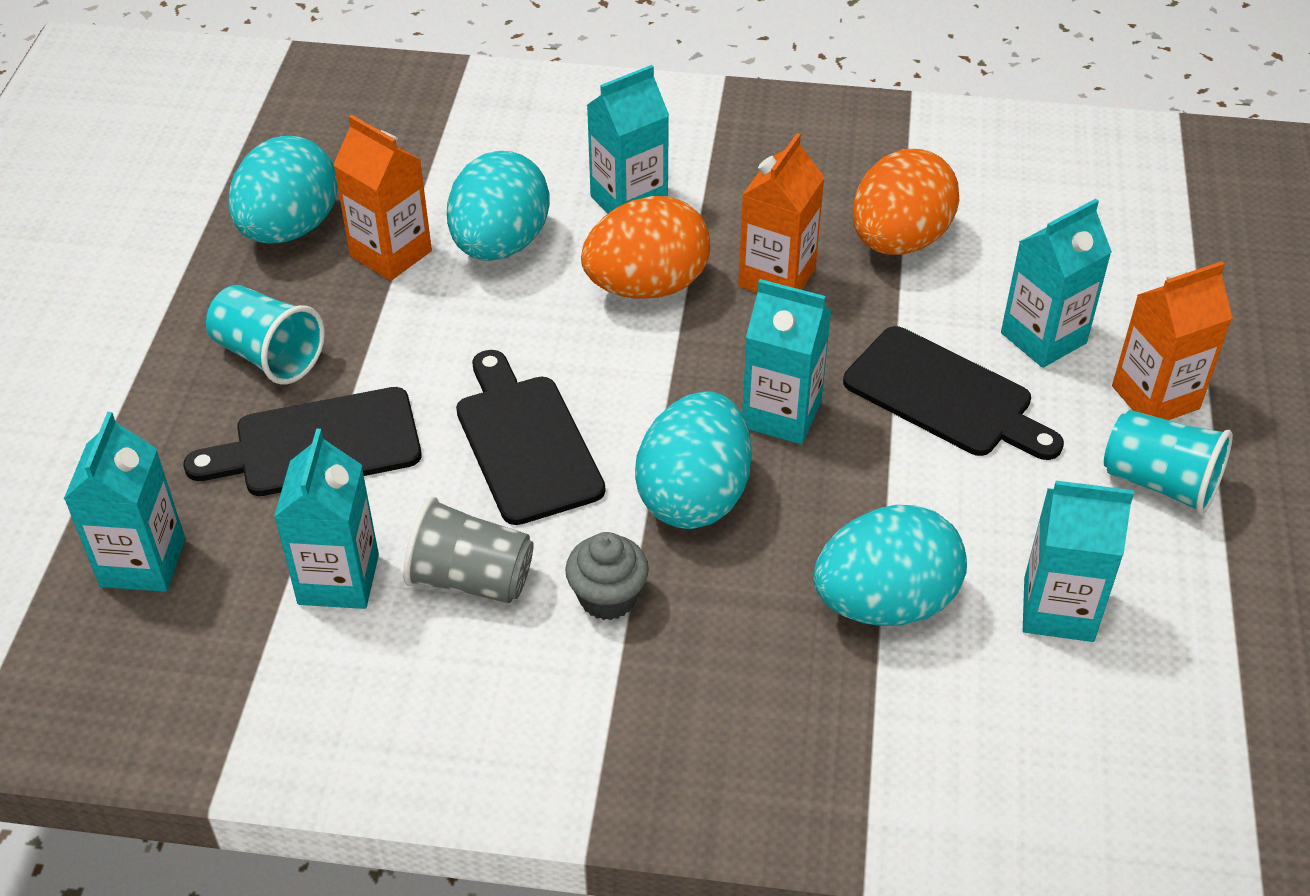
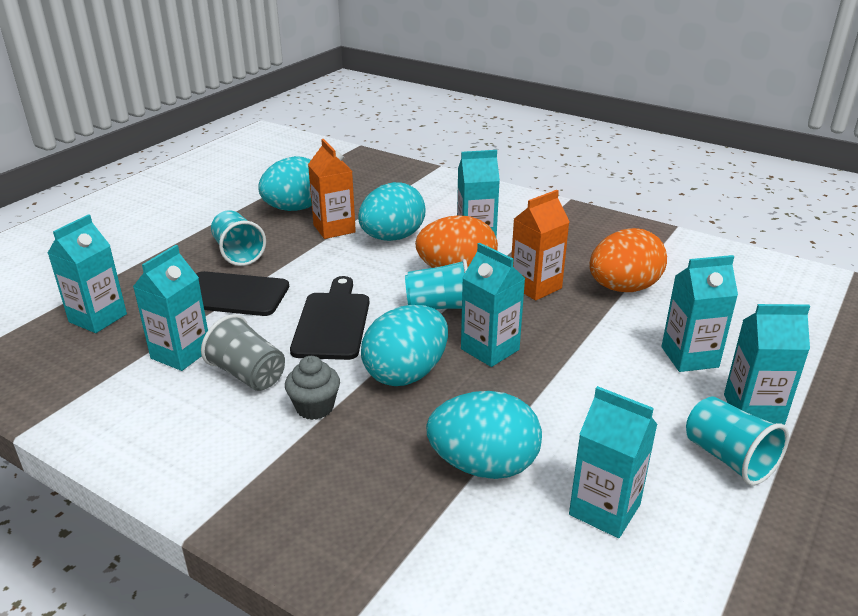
camera: 25 degrees right, 15 degrees down
(663, 361) = (439, 307): none -> turquoise cup
(945, 396) = (602, 368): black cutting board -> none
(1155, 397) = (753, 409): orange carton -> turquoise carton

